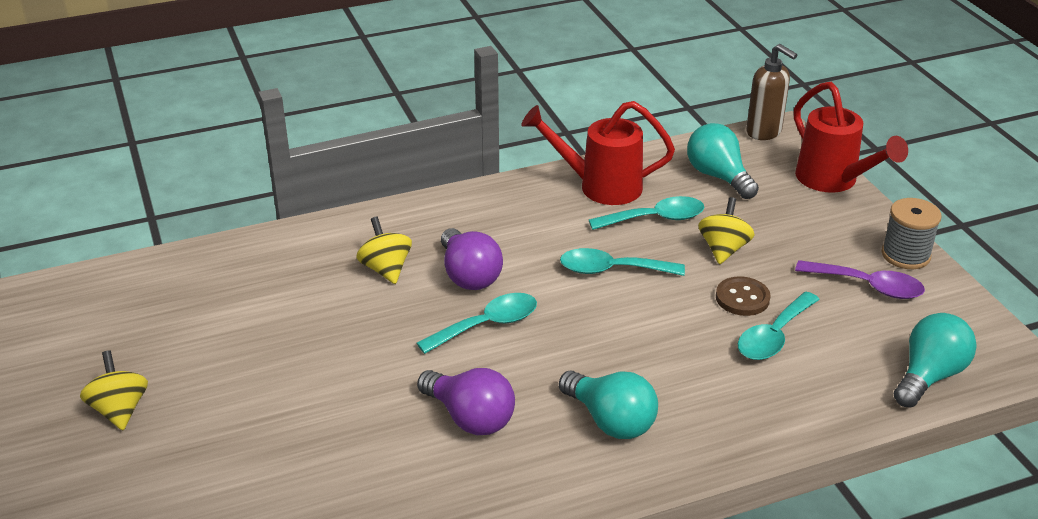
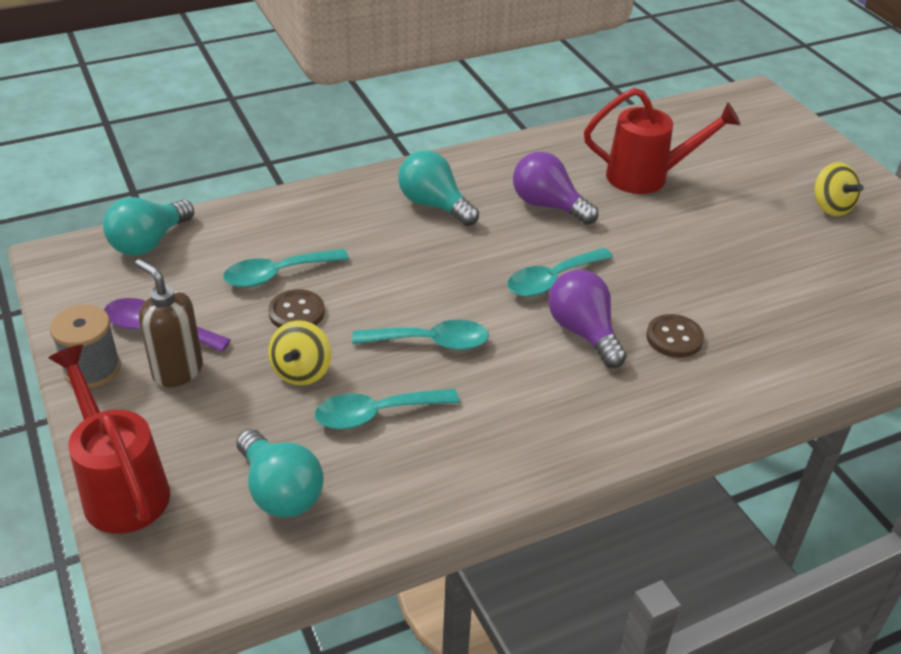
camera: 175 degrees right, 5 degrees up
(386, 269) = (674, 338): yellow spinning top -> brown button
(600, 186) = (444, 467): red watering can -> red watering can (647, 177)
(764, 132) = (182, 595): brown soap dispenser -> brown soap dispenser (177, 371)
(774, 336) = (277, 274): turquoise spoon -> turquoise spoon turned 150 degrees counterclockwise

